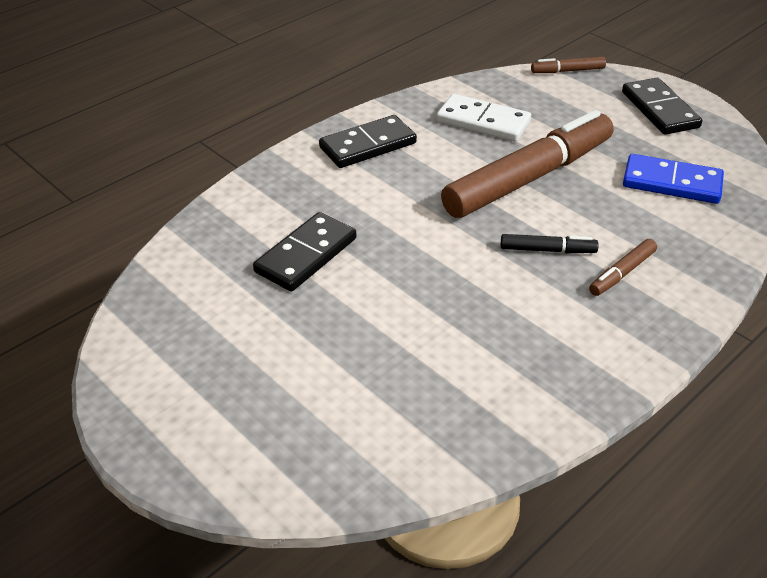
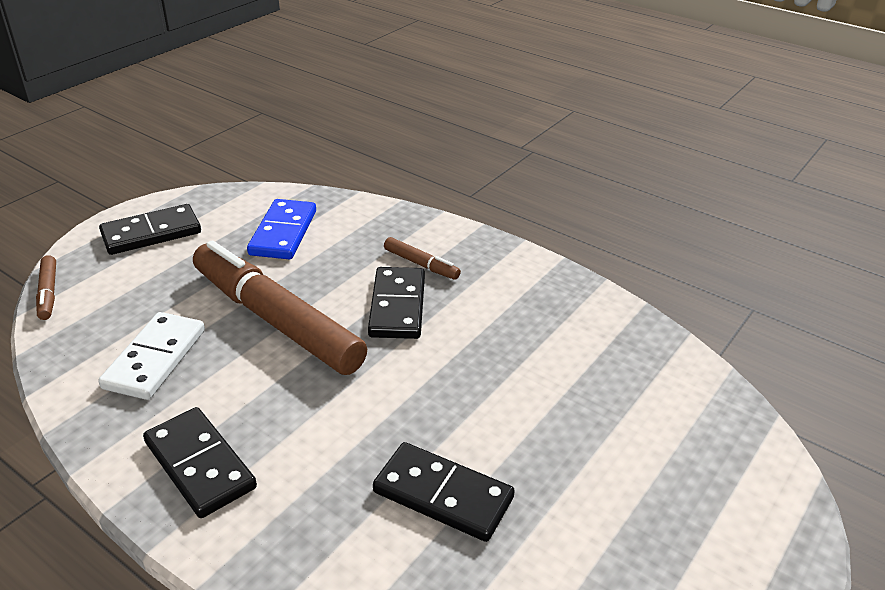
camera: 100 degrees left, 5 degrees down
(547, 250) = (397, 306): black marker -> black domino

